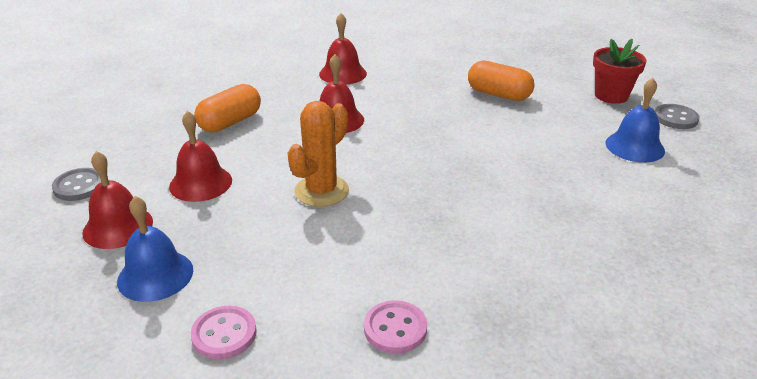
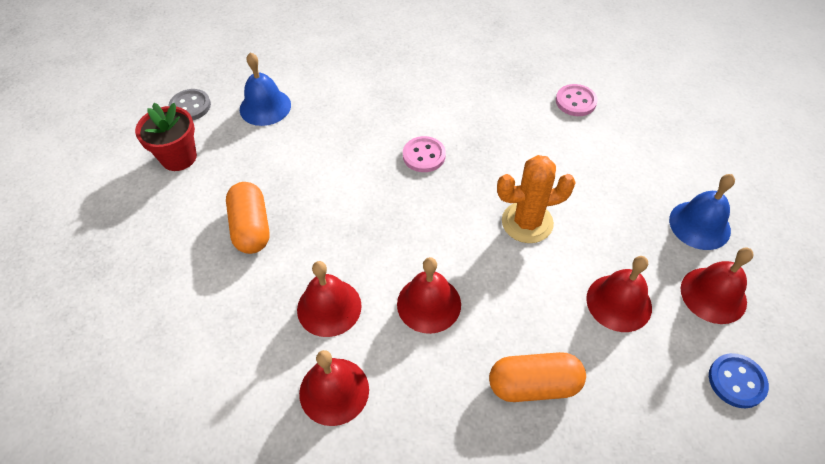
camera: 135 degrees left, 20 degrees up
(79, 186) = (736, 381): grey button -> blue button
(224, 334) = (673, 155): pink button -> pink button (424, 155)
(394, 92) = (329, 307): none -> red bell

